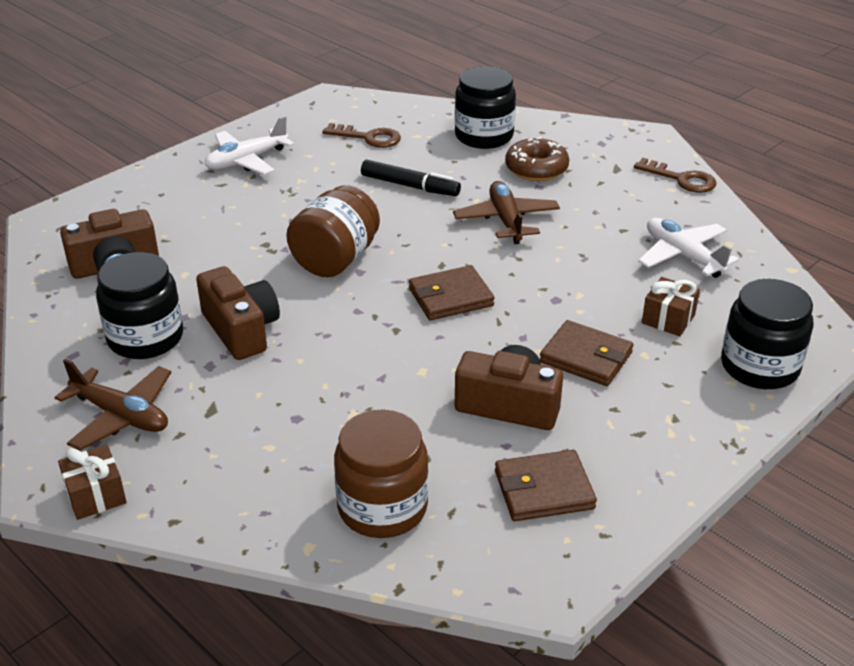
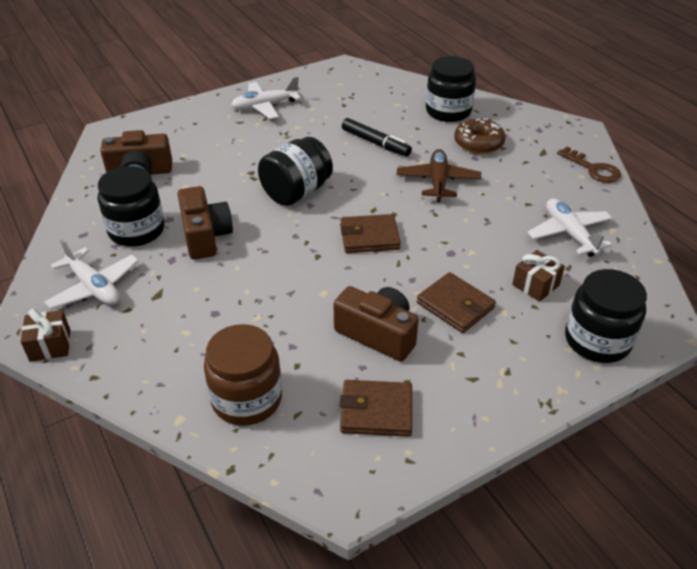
camera: 15 degrees right, 5 degrees up
(121, 416) = (94, 287): brown plane -> white plane
(336, 259) = (296, 192): brown jar -> black jar
(368, 138) = (360, 101): brown key -> none

